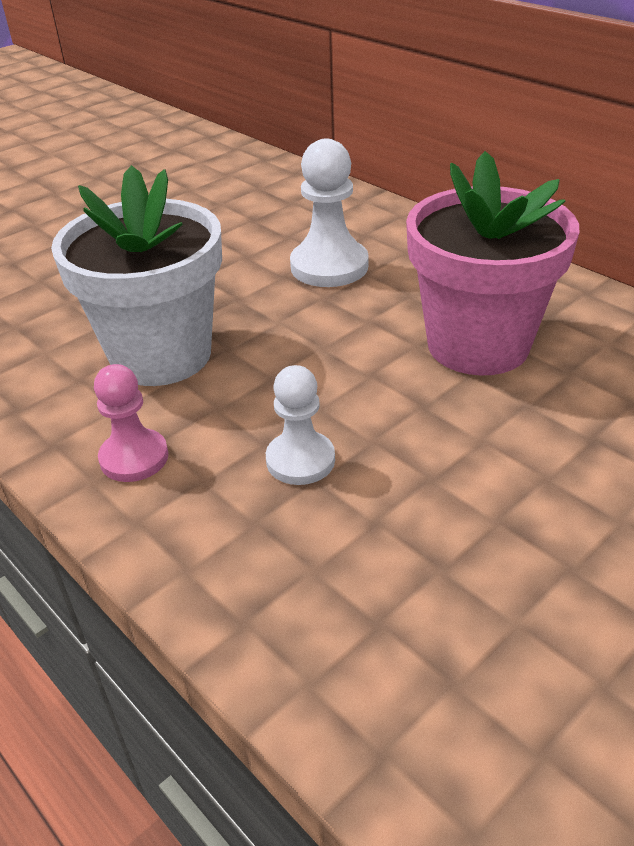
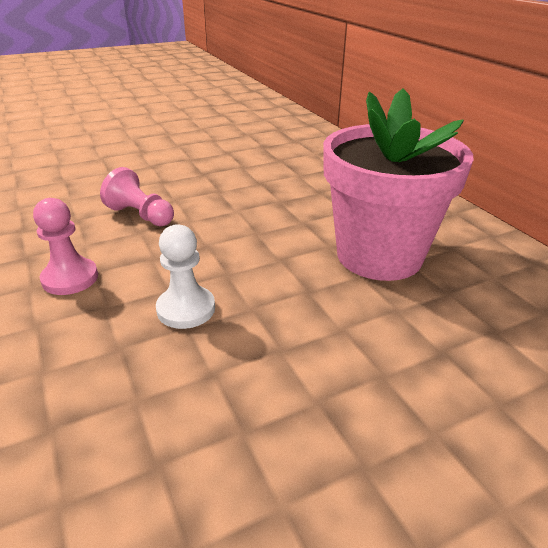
camera: 15 degrees right, 5 degrees down
(161, 355) = (141, 215): white flower pot -> pink pawn
(329, 266) = (296, 182): white pawn -> none

